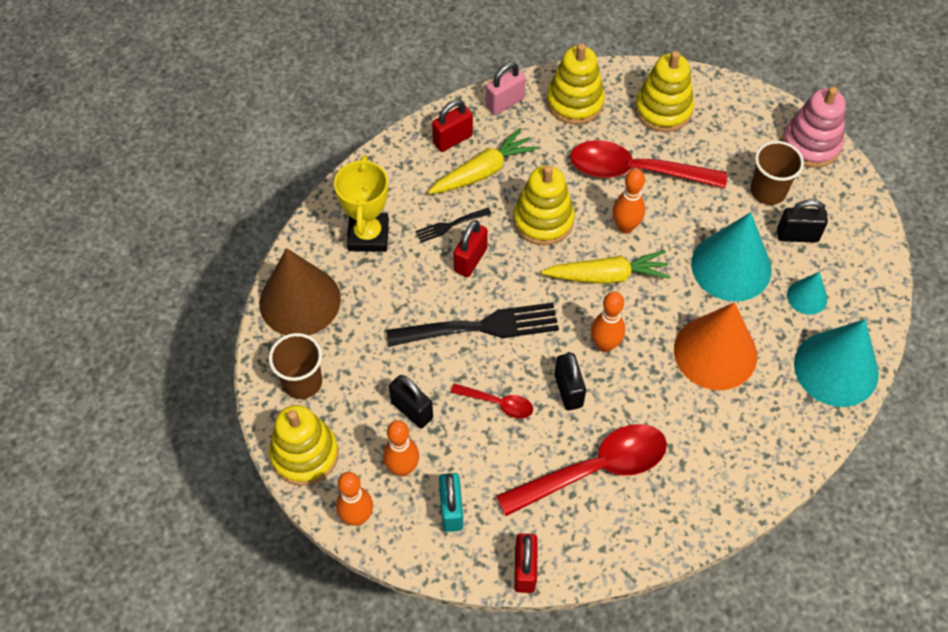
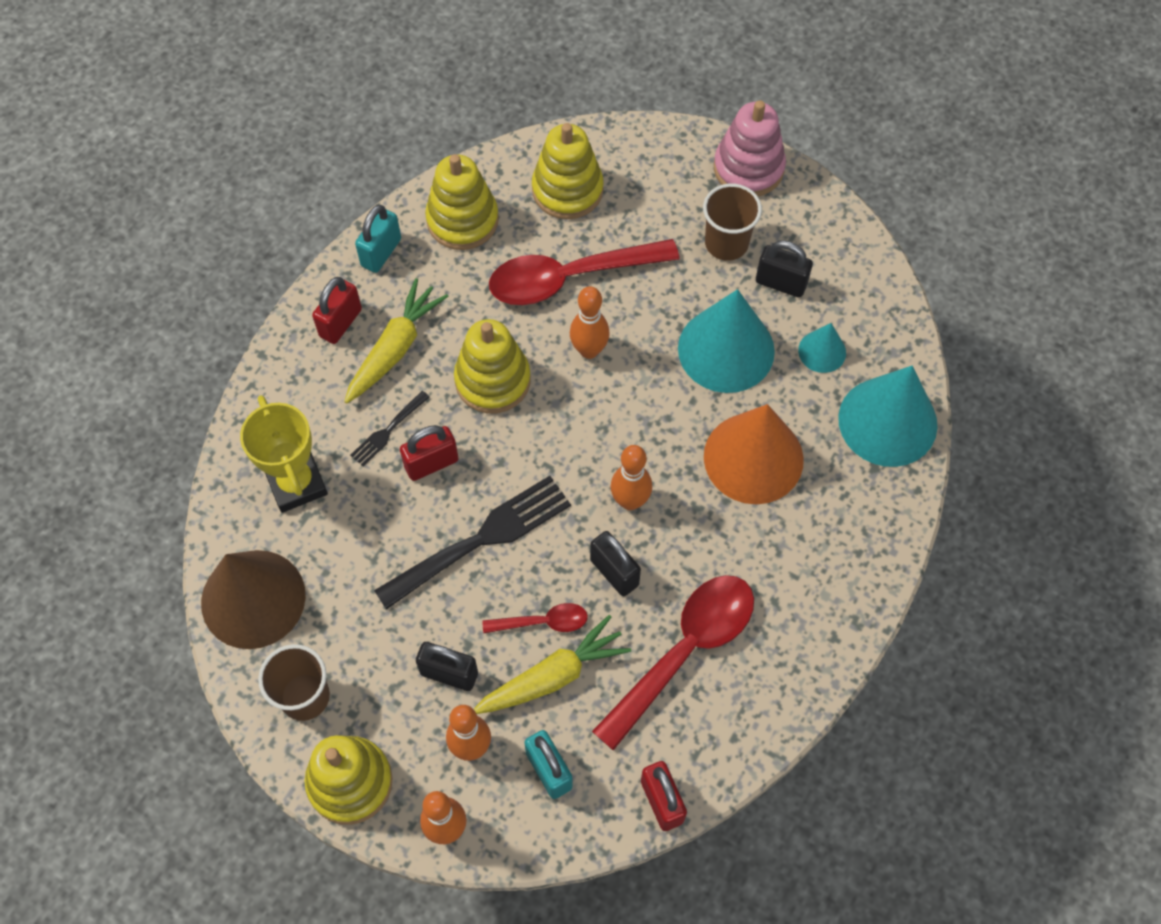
camera: 25 degrees left, 5 degrees up
(470, 260) = (431, 463): red padlock -> red padlock turned 60 degrees clockwise
(505, 103) = (381, 252): pink padlock -> turquoise padlock
(607, 276) = (595, 417): yellow carrot -> yellow carrot (552, 676)
(797, 235) = (781, 283): black padlock -> black padlock turned 45 degrees clockwise

